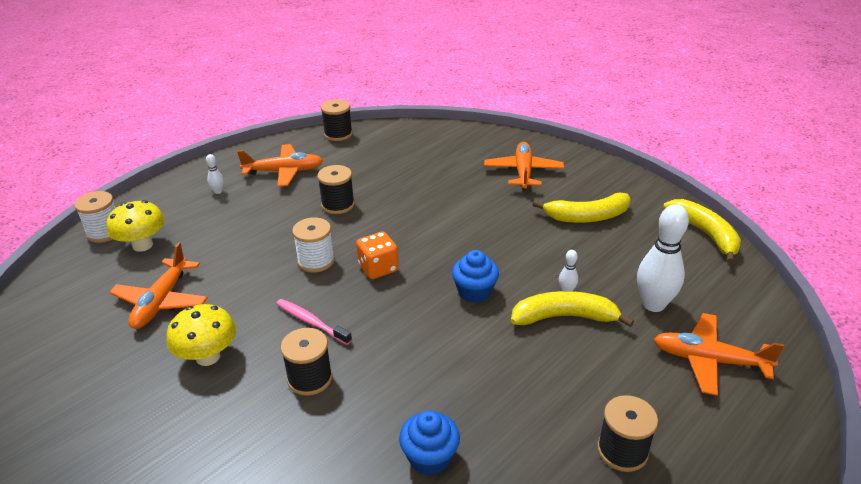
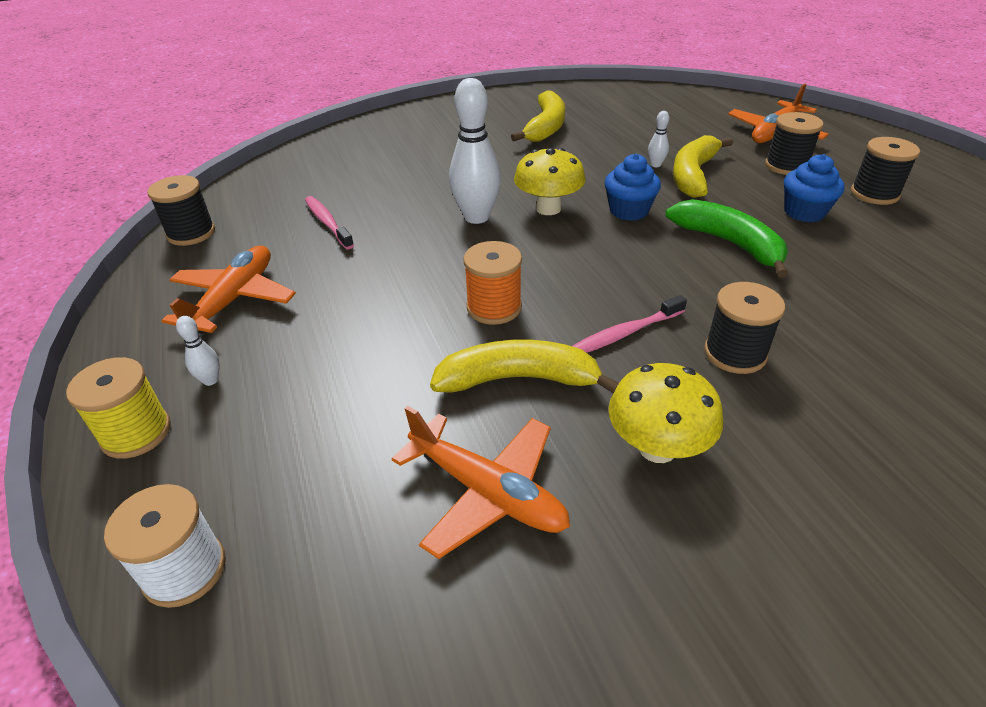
camera: 65 degrees left, 5 degrees up
(143, 245) = (289, 506): yellow mushroom -> yellow mushroom (548, 208)
(178, 187) = (136, 433): none -> yellow spool
(316, 261) = (494, 307): white spool -> orange spool
(338, 205) = (377, 266): black spool -> black spool (786, 166)
(375, 171) = (327, 223): none -> pink toothbrush
(378, 268) = (545, 262): orange dice -> none
(430, 458) = (878, 292): blue cupcake -> blue cupcake (804, 212)
(457, 356) = (729, 244): none -> green banana
(523, 172) = (435, 136): orange plane -> none
(653, 304) = (695, 134): white bowling pin -> white bowling pin (476, 217)
(705, 234) = (612, 90): yellow banana -> yellow banana (519, 379)

